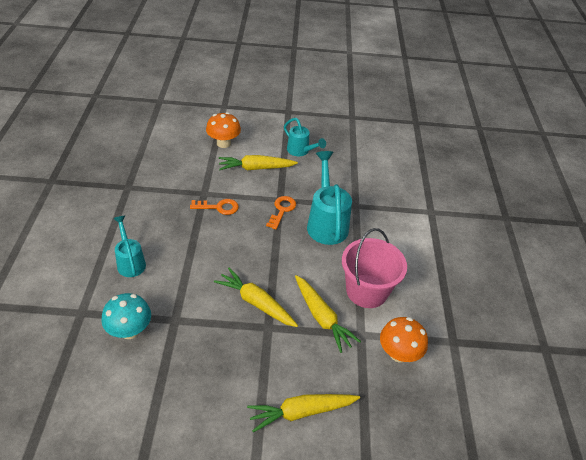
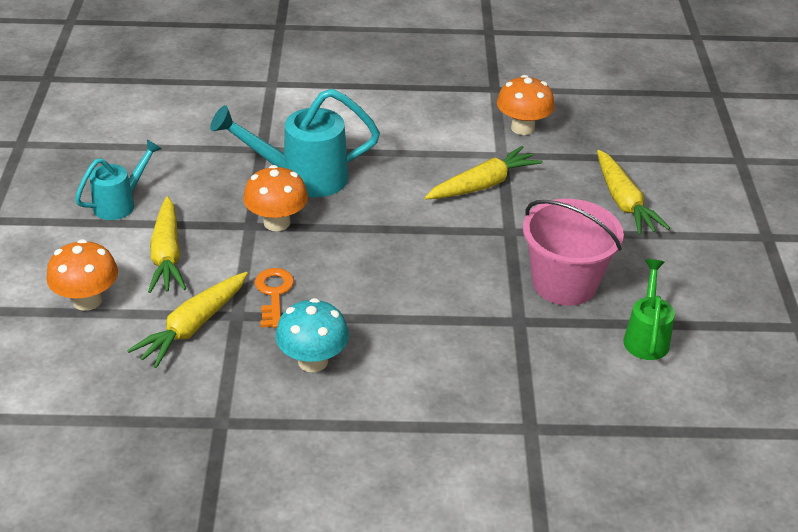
camera: 90 degrees left, 5 degrees down
(130, 262) = (415, 387): turquoise watering can -> none
(130, 330) = (550, 365): turquoise mushroom -> turquoise mushroom (313, 361)
(143, 395) = (646, 336): none -> green watering can
(256, 303) = (471, 243): yellow carrot -> yellow carrot (193, 326)
(282, 210) = (277, 222): orange key -> orange mushroom
(366, 291) = (430, 146): pink bucket -> pink bucket (564, 283)

